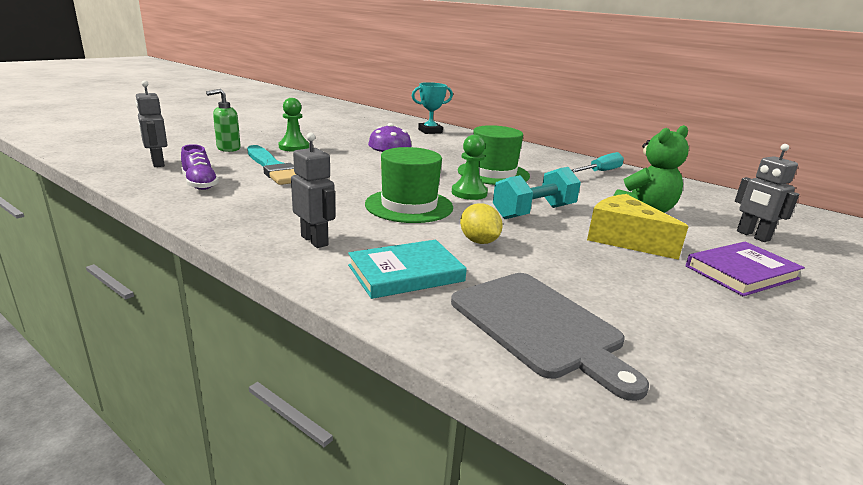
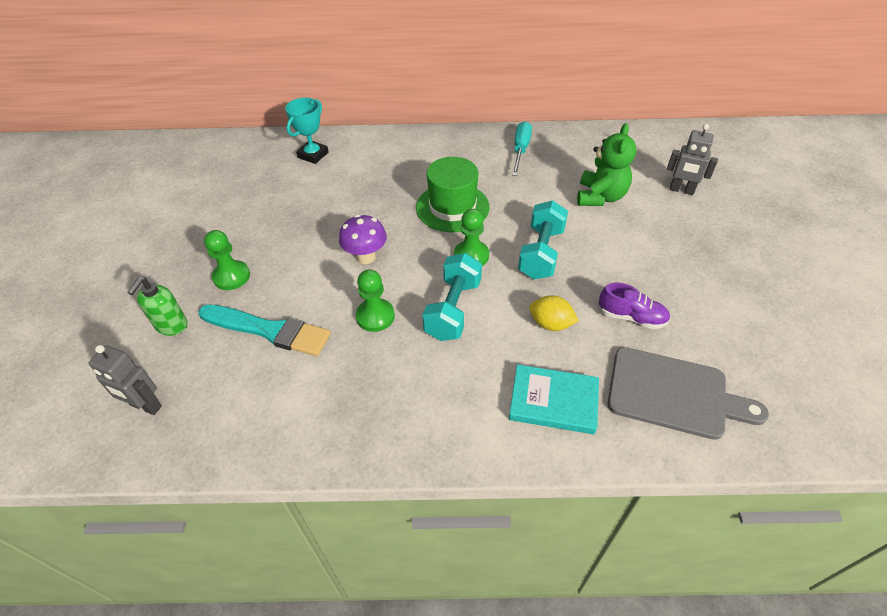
camera: 35 degrees left, 25 degrees up
(200, 184) = (245, 407): purple shoe -> purple shoe (631, 317)
(315, 240) = (452, 412): grey robot -> none
(347, 187) = (375, 316): none -> green pawn
(406, 273) = (553, 401): turquoise book -> turquoise book turned 75 degrees clockwise
(409, 206) = (453, 309): green hat -> turquoise dumbbell
(624, 239) = (624, 251): yellow cheese -> none
(741, 272) = (710, 246): purple book -> none

